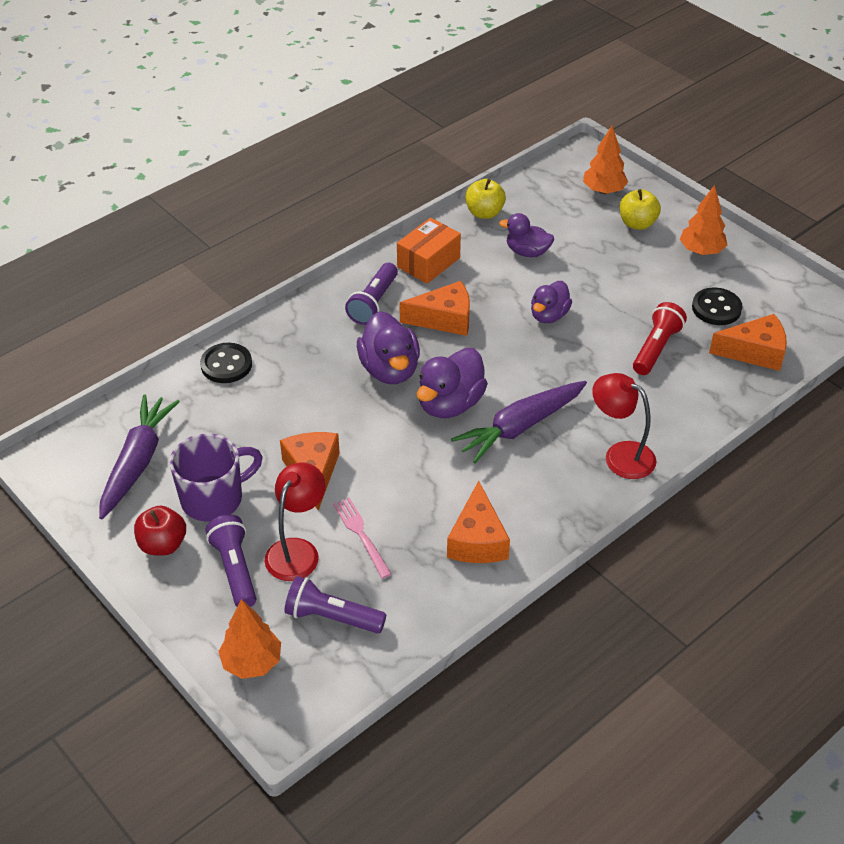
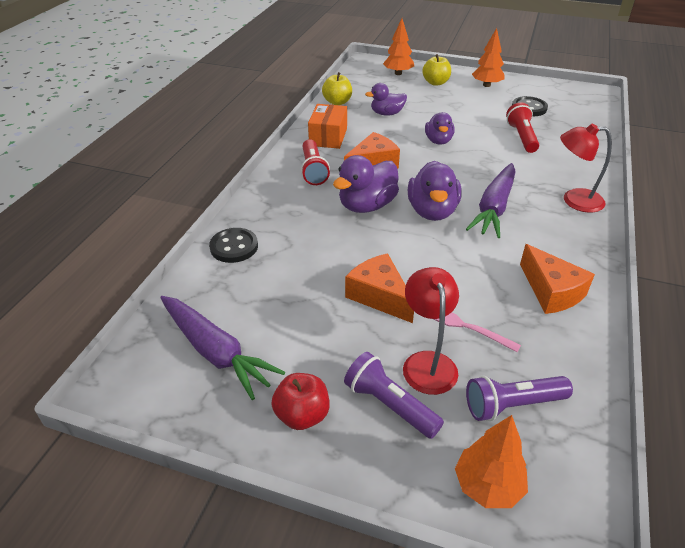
camera: 30 degrees left, 5 degrees down
(137, 462) = (216, 352): purple carrot -> purple carrot turned 150 degrees clockwise
(214, 498) = (314, 352): purple mug -> none
(374, 303) = (313, 170): purple flashlight -> red flashlight
(390, 370) = (367, 206): purple duck -> purple duck turned 90 degrees clockwise
(754, 352) = (576, 122): orange cheese -> none

